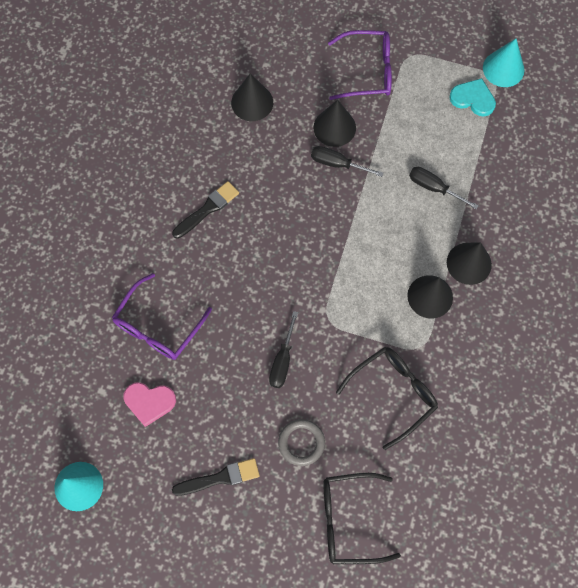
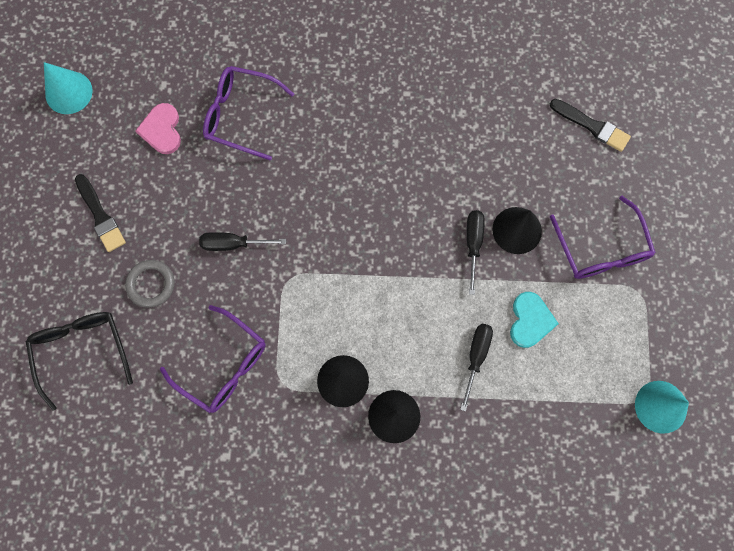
camera: 75 degrees right, 5 degrees up
(207, 209) = (380, 126): black brush -> black brush (592, 126)
(252, 102) = (519, 136): black cone -> none
(393, 393) = (224, 365): black glasses -> purple glasses
(473, 98) = (607, 378): turquoise heart -> turquoise heart (530, 320)

